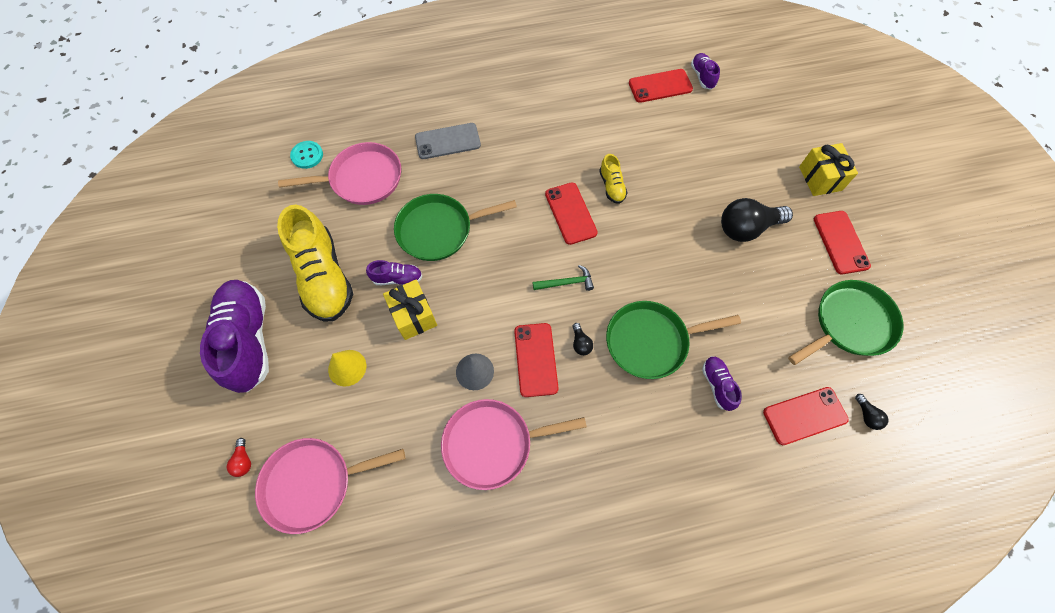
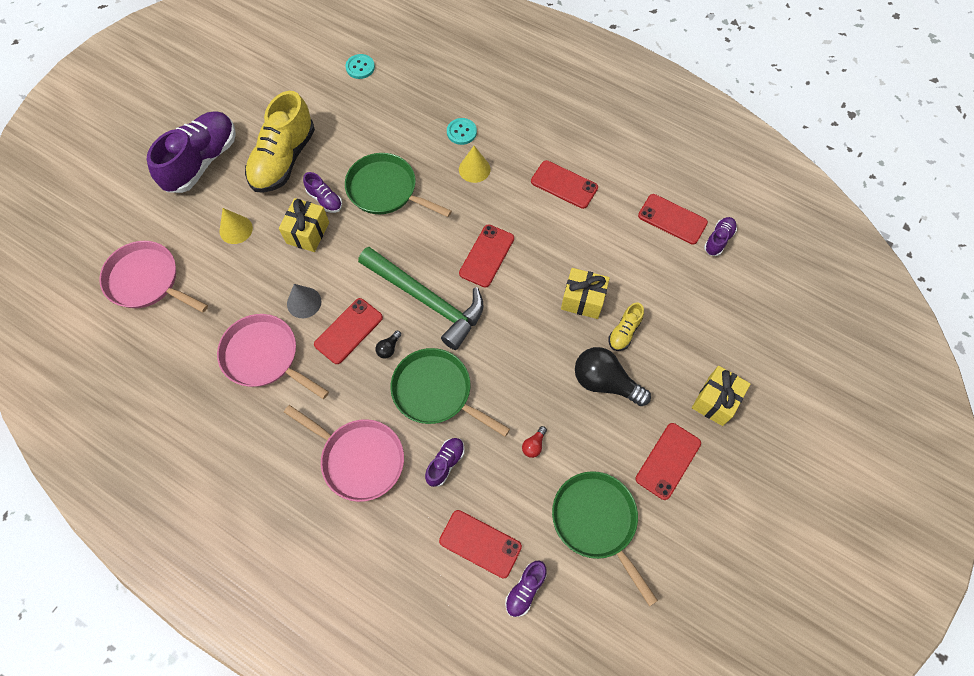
camera: 45 degrees right, 0 degrees up
(243, 461) = (127, 232): red light bulb -> red light bulb (534, 445)
(362, 179) = (376, 113): pink pan -> pink pan (359, 459)
(448, 141) = (461, 132): grey phone -> turquoise button
(489, 160) = (474, 169): none -> yellow cone
(565, 120) = (564, 184): none -> red phone
(566, 283) = (427, 300): green hammer -> green hammer, size x2.41
(611, 186) = (539, 262): yellow shoe -> yellow shoe (624, 332)
(669, 186) = (583, 300): none -> yellow gift
(850, 323) = (596, 521): green pan -> green pan turned 135 degrees counterclockwise
(866, 415) = (525, 590): black light bulb -> purple shoe

